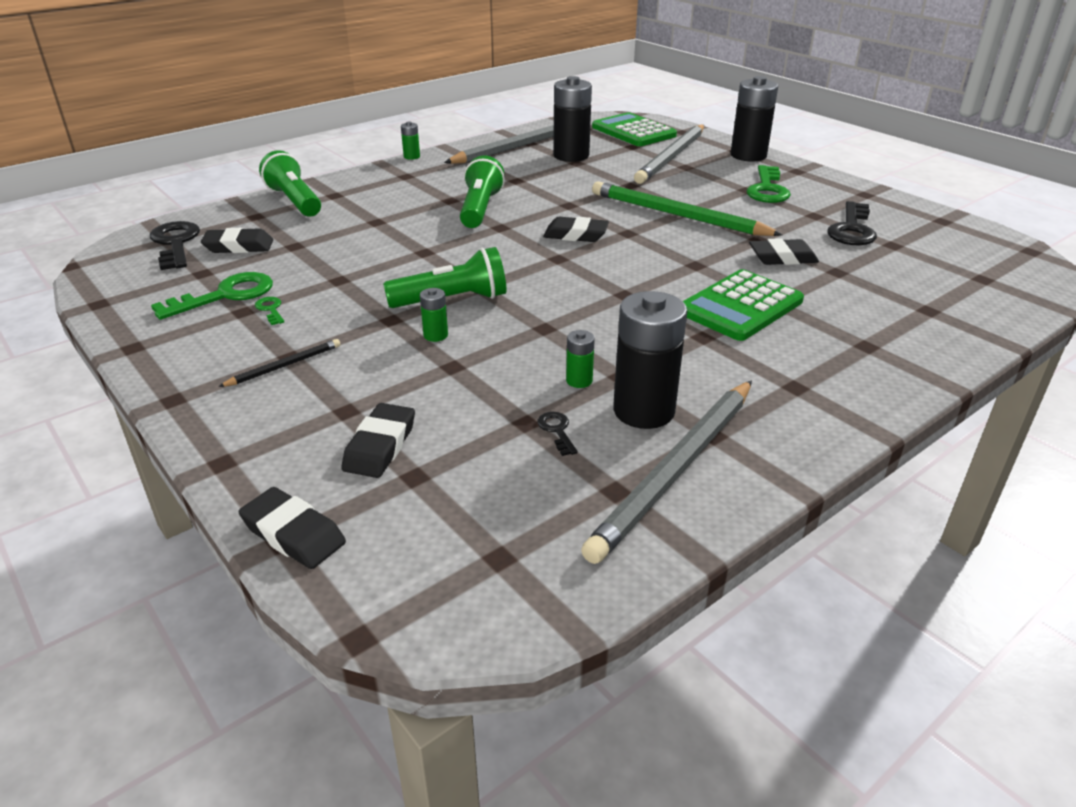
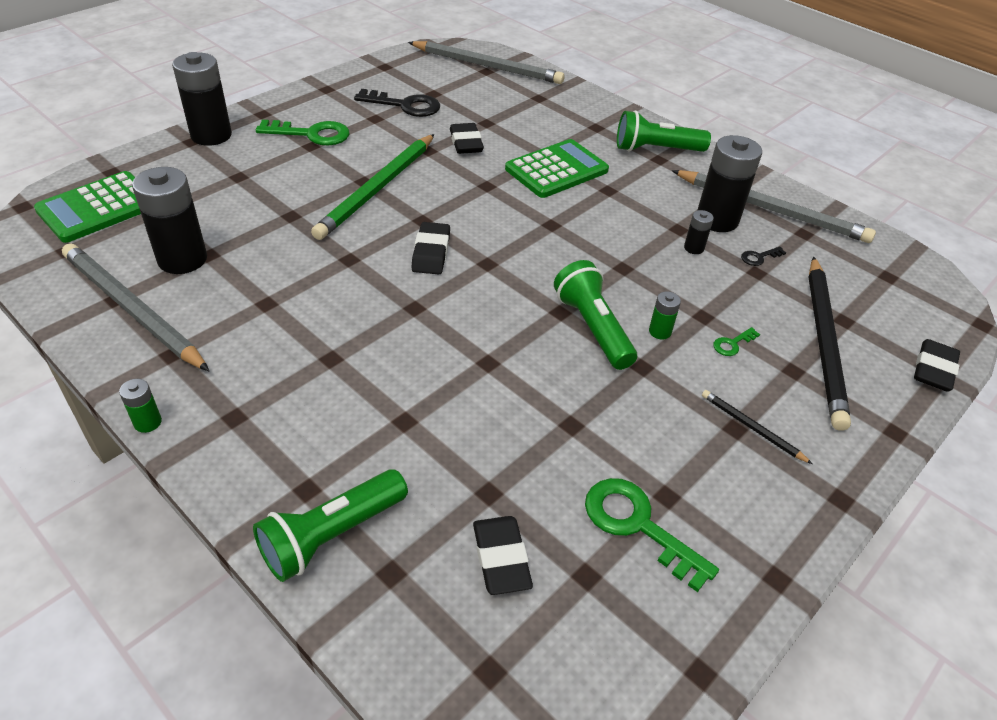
camera: 100 degrees left, 10 degrees up
(175, 243) = (503, 652): black key -> none
(270, 309) = (655, 469): green key -> green key (732, 344)
(380, 446) = (824, 342): black eraser -> black pencil
(480, 209) = (362, 328): green flashlight -> green flashlight (656, 149)
(579, 381) = (694, 248): green battery -> black battery
(672, 157) = (205, 183): grey pencil -> grey pencil (487, 66)
(740, 306) = (556, 170): green calculator -> green calculator turned 75 degrees counterclockwise

